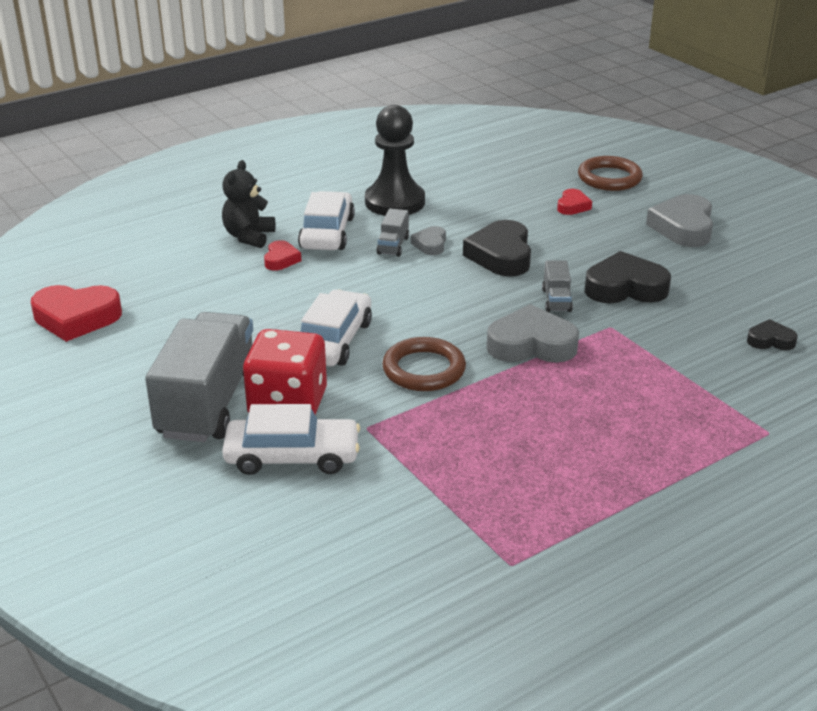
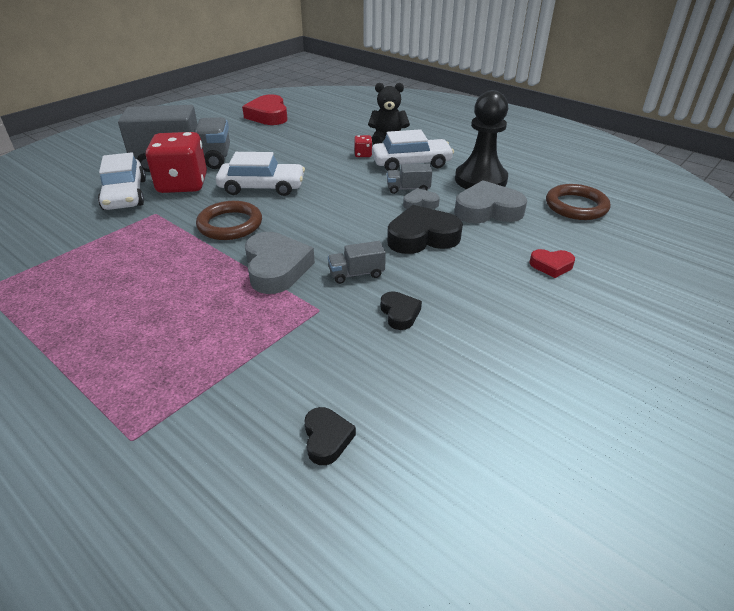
camera: 75 degrees right, 5 degrees up
(281, 259) = (363, 154): red heart -> red dice
(609, 178) = (641, 284): brown ring -> brown ring (576, 206)
(625, 287) = (400, 313): black heart -> black heart, size x0.53
(683, 227) = (566, 348): grey heart -> grey heart (487, 210)

